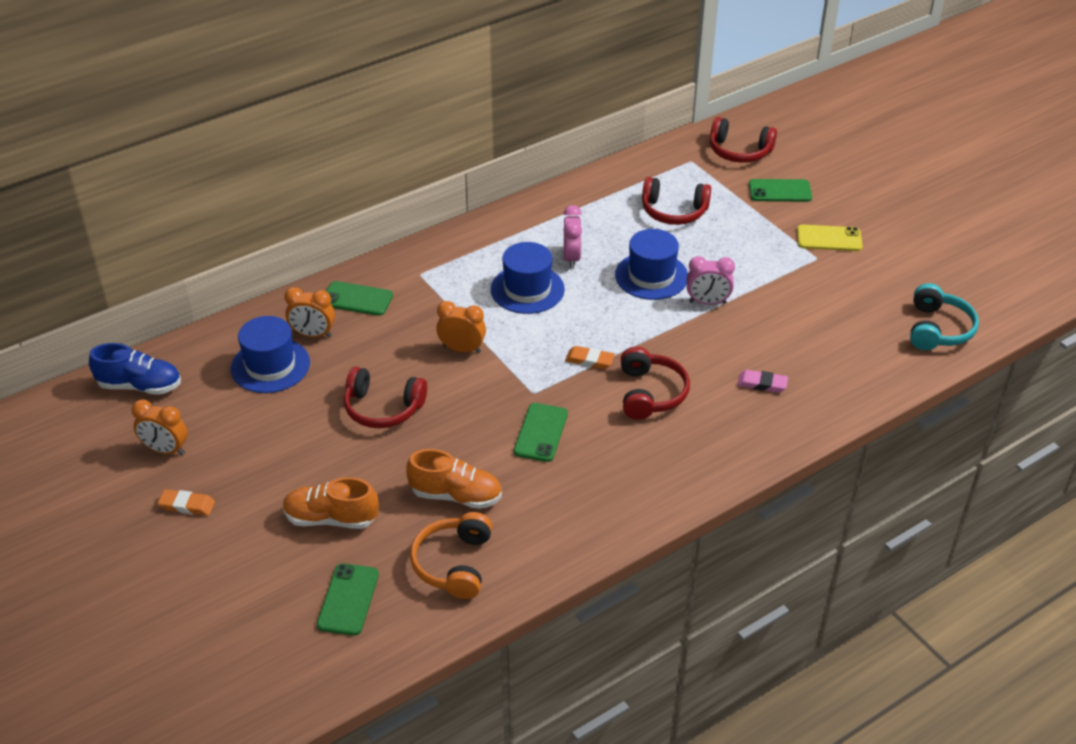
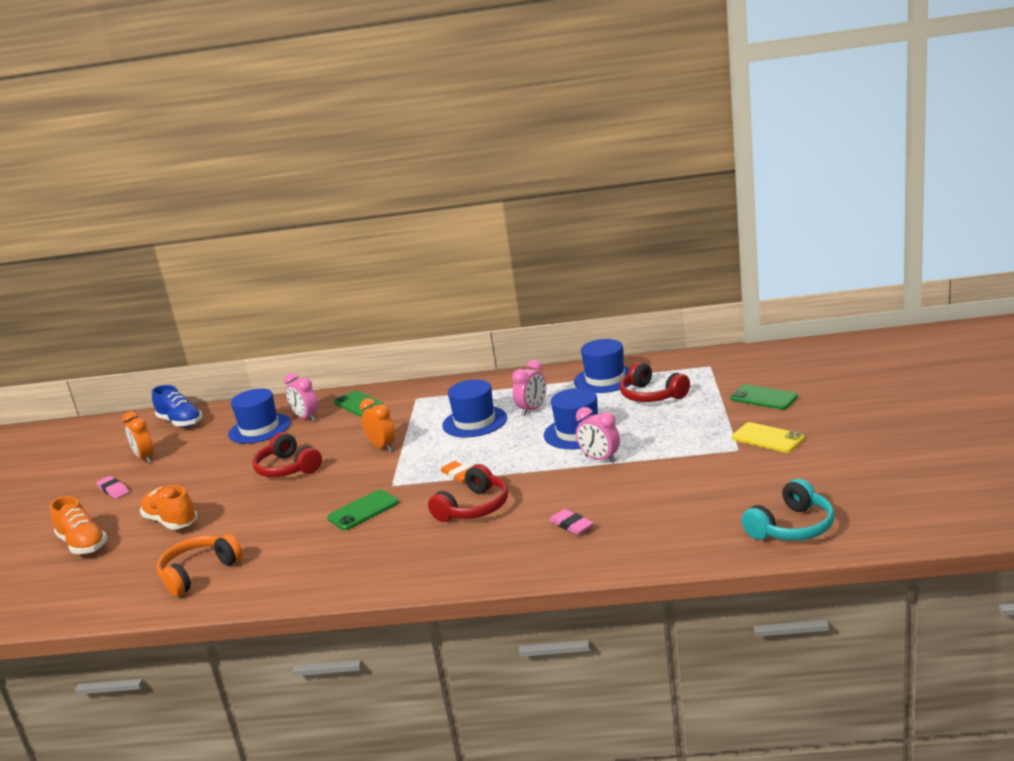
camera: 40 degrees right, 20 degrees down
(187, 505) = (113, 490): orange eraser -> pink eraser
(313, 334) = (306, 418): orange clock -> pink clock
(348, 599) = (114, 571): green phone -> none
(456, 495) = (258, 532): orange shoe -> orange shoe (83, 544)
(604, 200) = (605, 379): none -> blue hat
(739, 151) = (761, 366): red headphones -> none

